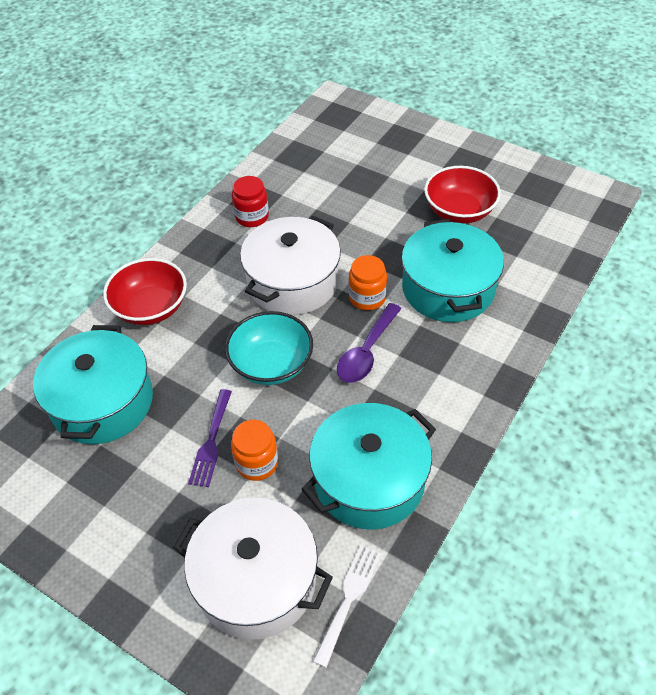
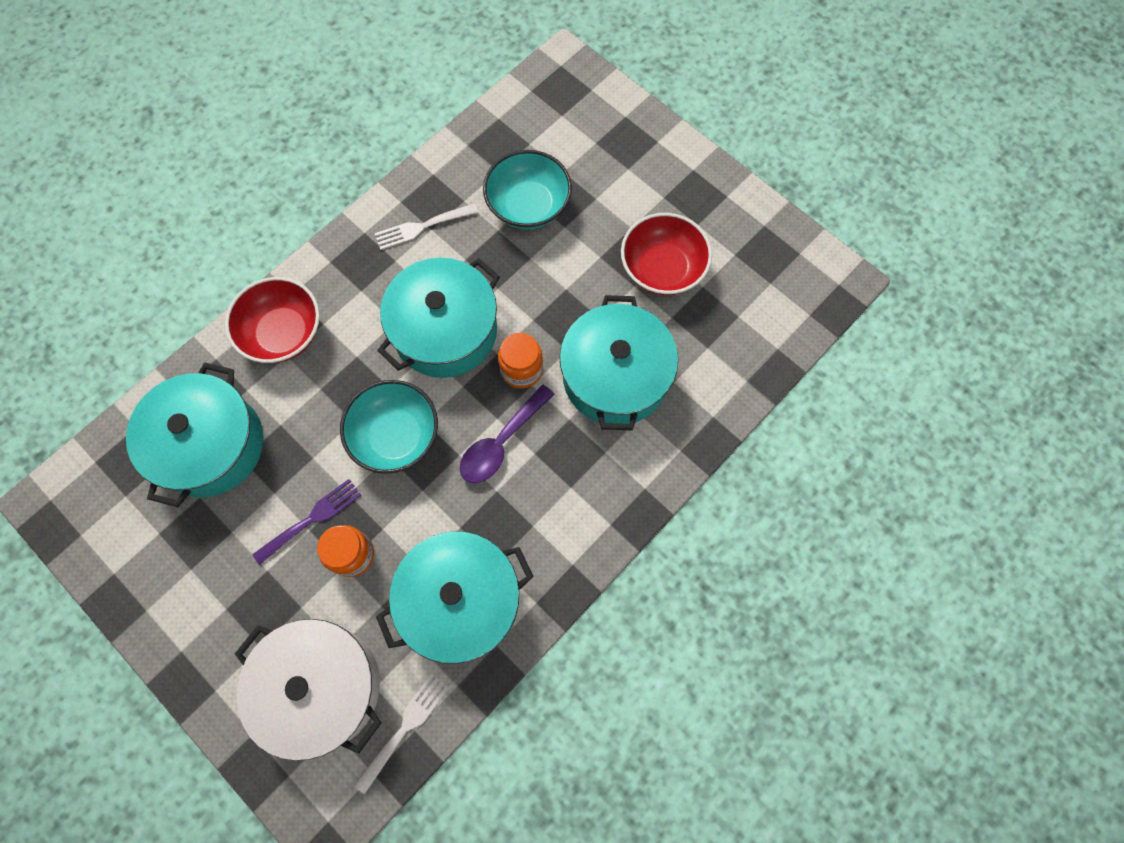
camera: 10 degrees right, 20 degrees up
(211, 442) = (312, 519): purple fork -> purple fork turned 150 degrees counterclockwise
(252, 217) = (422, 227): red jar -> white fork
(293, 282) = (445, 331): white pot -> turquoise pot
(336, 189) = (528, 206): none -> turquoise bowl

